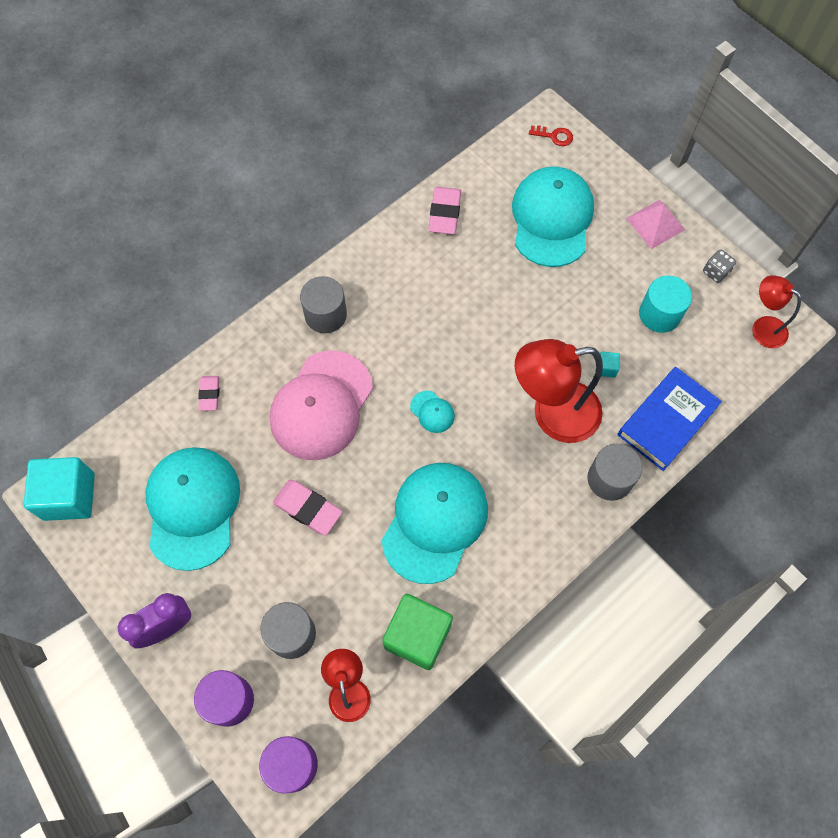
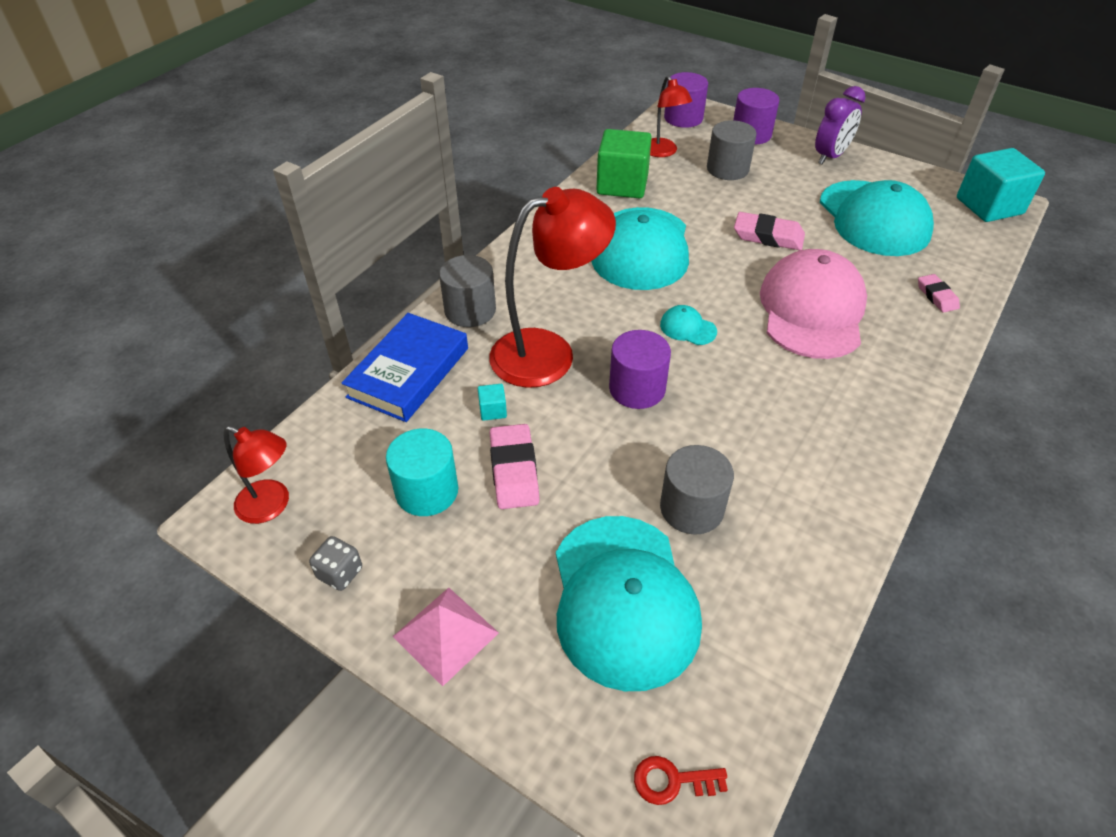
camera: 165 degrees right, 20 degrees down
(325, 315) = (873, 394): grey cylinder -> grey cylinder (691, 508)
(444, 213) = (798, 567): pink eraser -> pink eraser (514, 470)
(494, 362) = (637, 388): none -> purple cylinder

